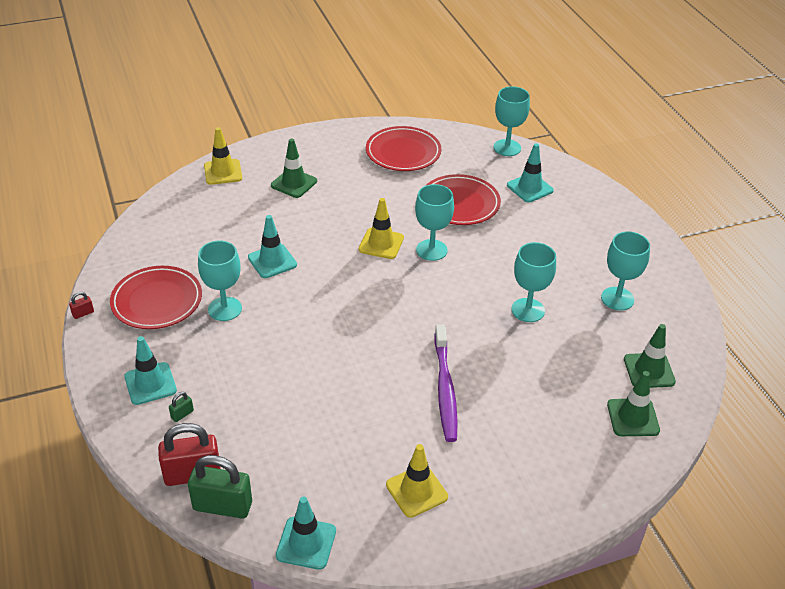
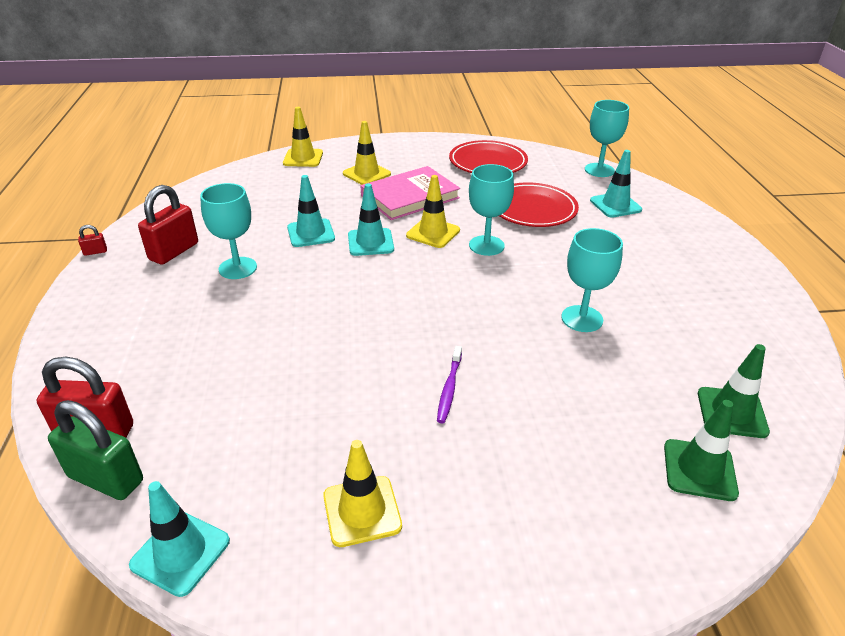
camera: 15 degrees right, 5 degrees down
(150, 383) = (115, 326): turquoise traffic cone -> turquoise traffic cone (370, 242)
(157, 301) = (174, 251): red plate -> red padlock
(182, 414) = (128, 363): green padlock -> none
(294, 183) = (366, 174): green traffic cone -> yellow traffic cone
(345, 205) = (410, 197): none -> pink book
(445, 389) = (449, 389): purple toothbrush -> purple toothbrush, size x0.55
(617, 299) = (700, 323): turquoise goblet -> none

